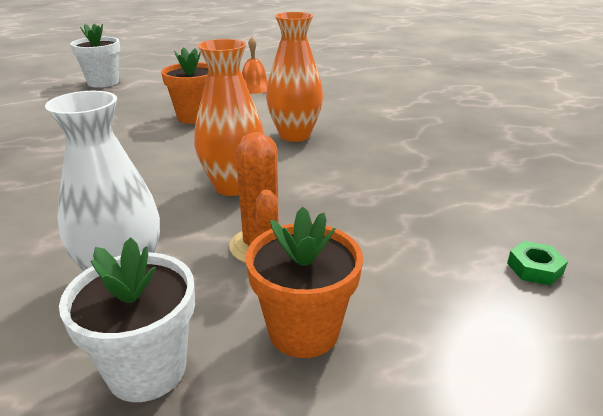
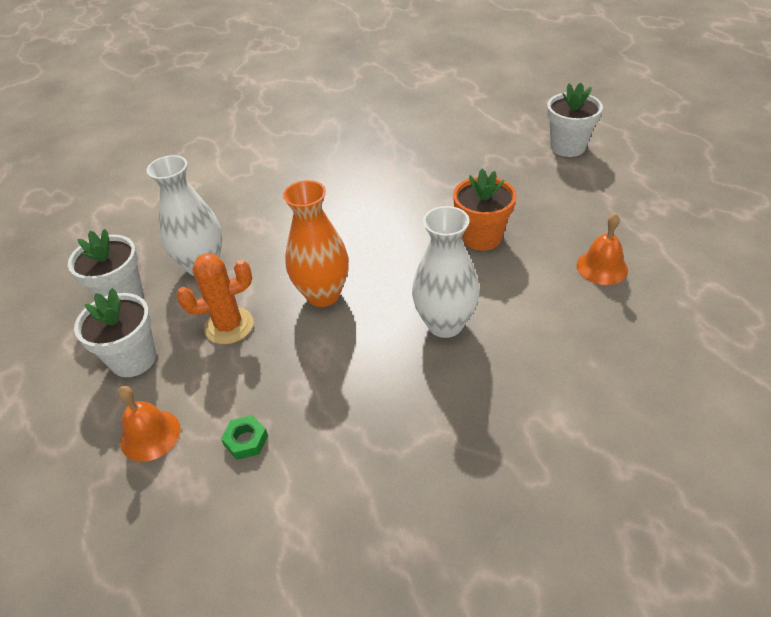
camera: 90 degrees right, 15 degrees up
(294, 135) = (445, 324): orange vase -> white vase
(303, 331) = (133, 359): orange flower pot -> white flower pot
(435, 295) = (150, 435): none -> orange bell
(534, 268) = (168, 517): green nut -> green nut (246, 440)

